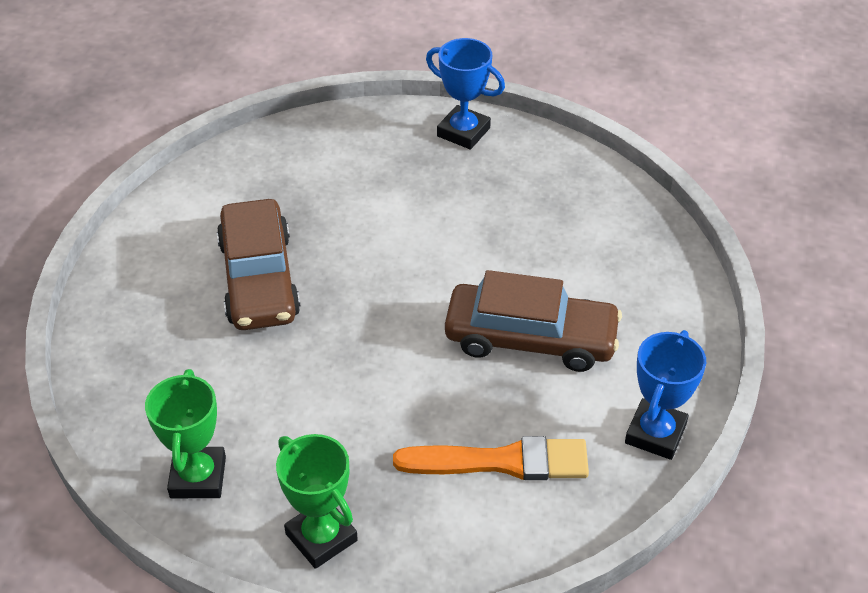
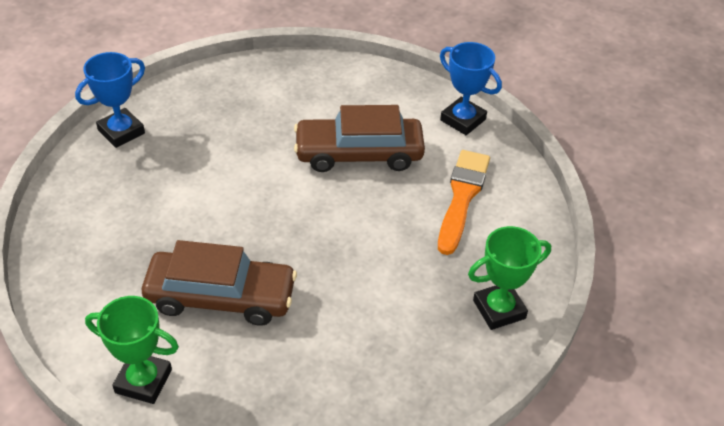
camera: 75 degrees left, 0 degrees up
(198, 477) = (421, 377): green trophy -> green trophy (143, 381)
(530, 338) = (359, 154): brown car -> brown car turned 120 degrees counterclockwise

